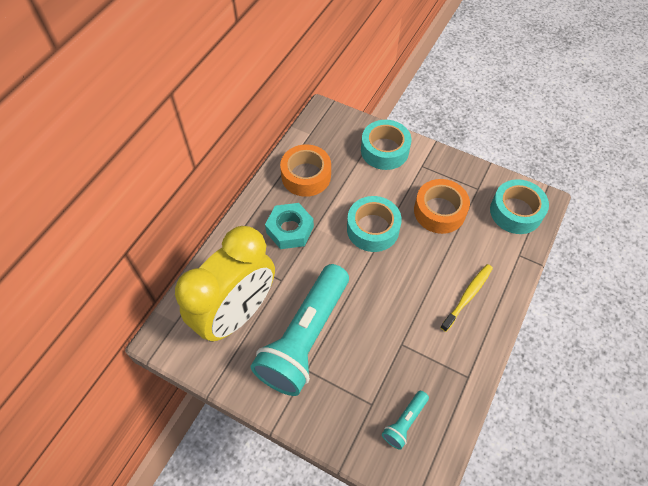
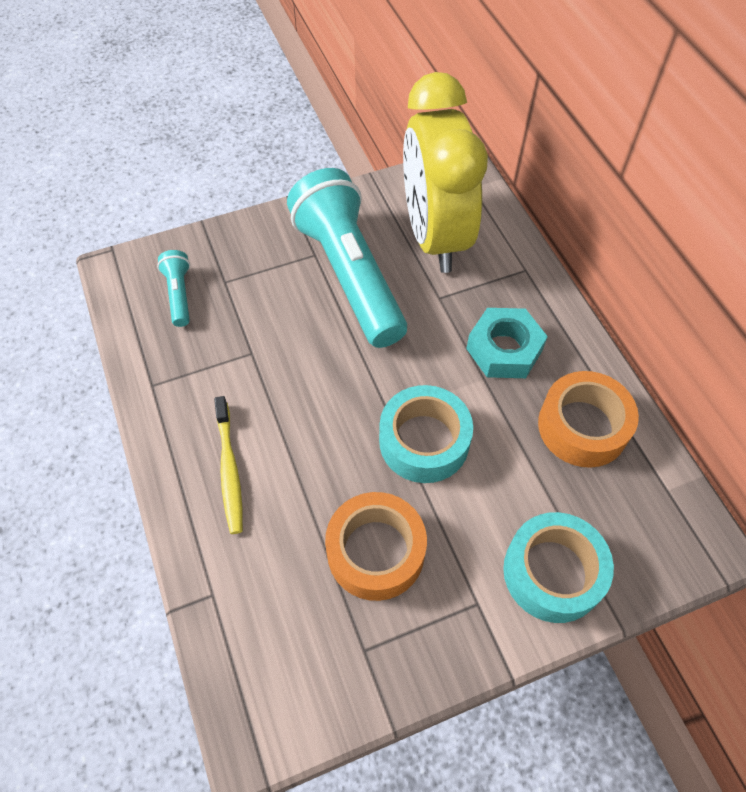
camera: 130 degrees right, 0 degrees up
(515, 212) = (275, 667): turquoise tape -> none

